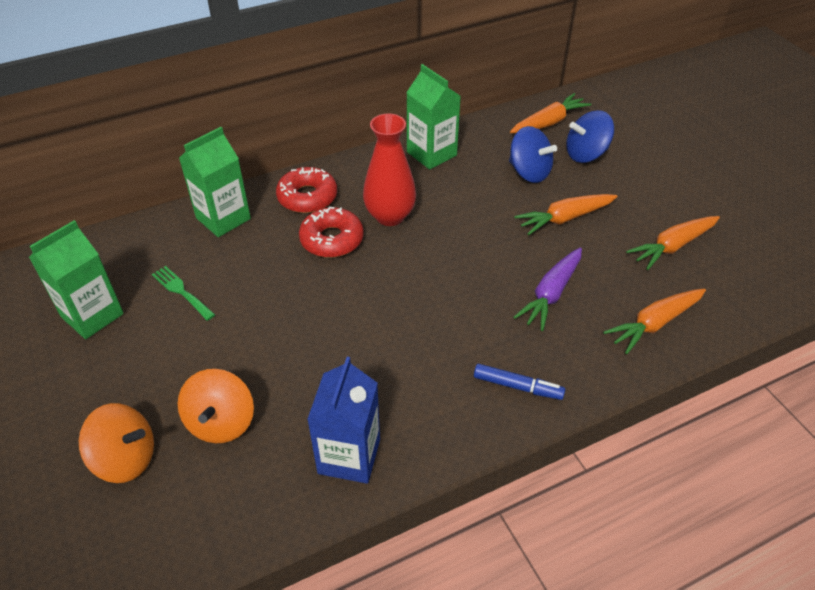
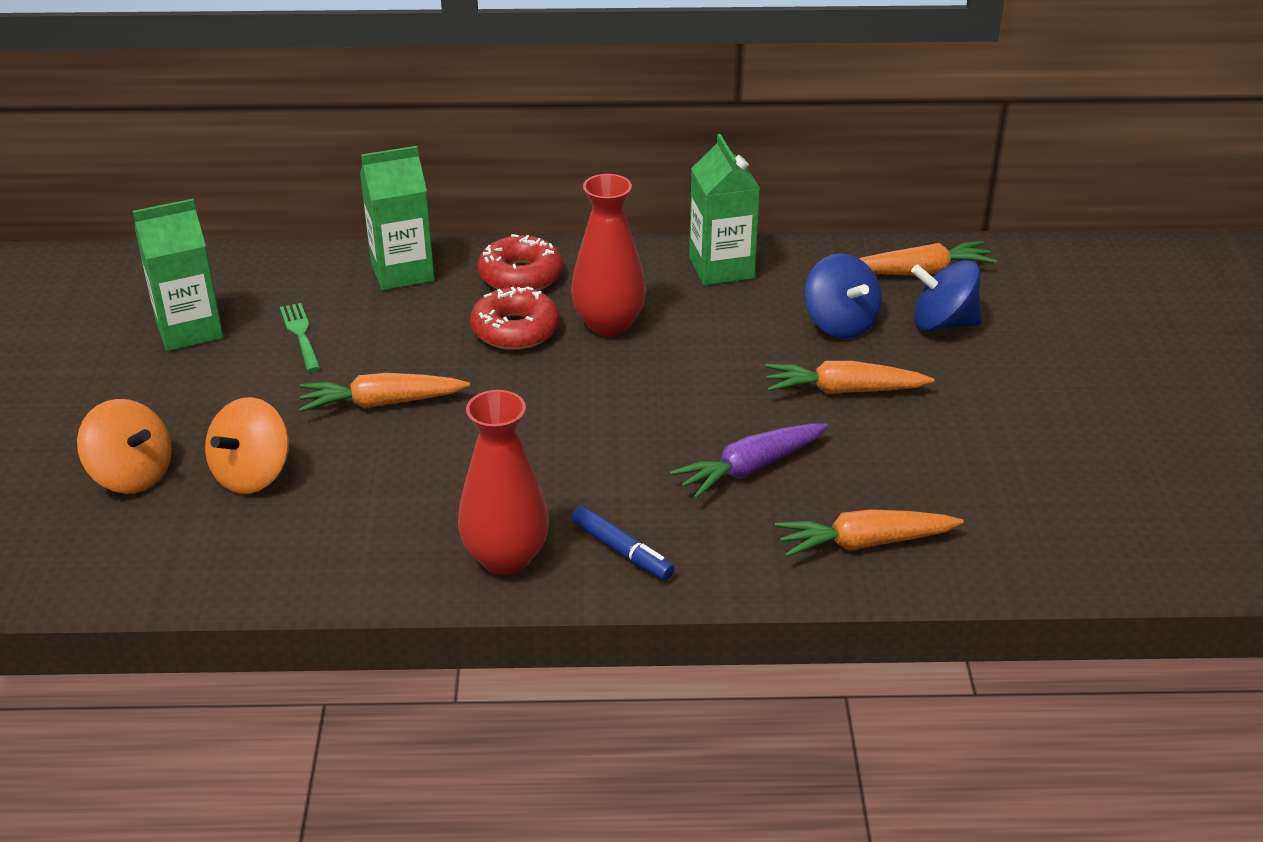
camera: 25 degrees right, 10 degrees down
(349, 456) = (367, 552): blue carton -> none
(447, 422) = (505, 558): none -> red vase
(672, 246) = (972, 465): orange carrot -> orange carrot (382, 403)

